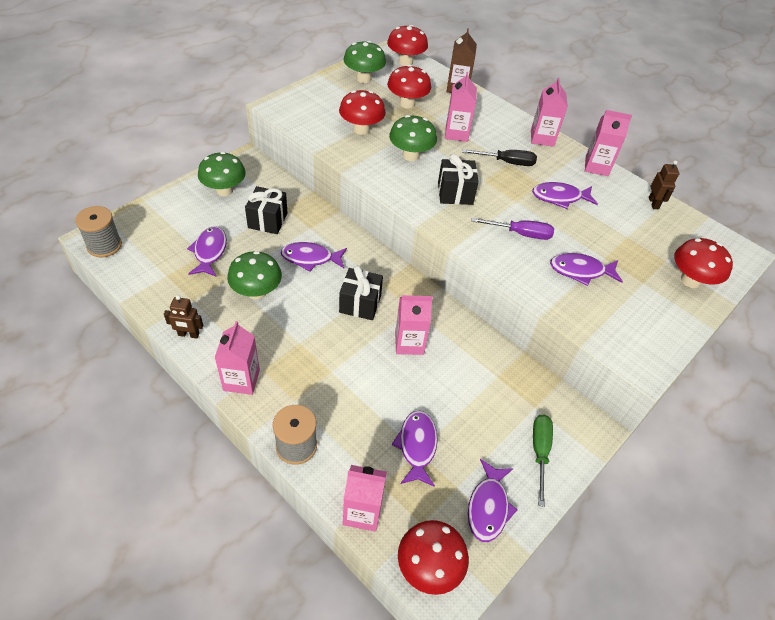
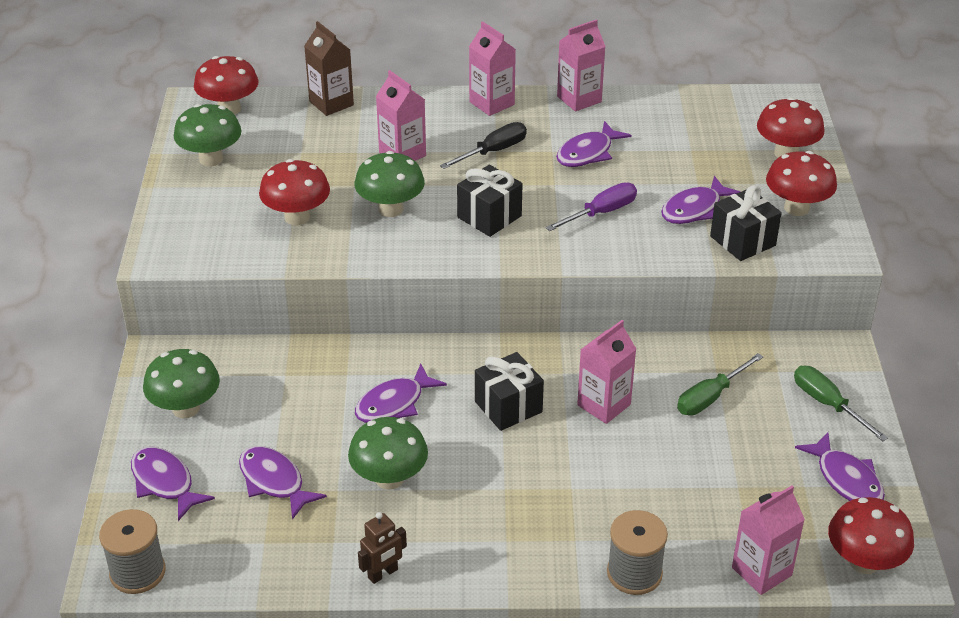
camera: 40 degrees left, 10 degrees down
(241, 380) = (501, 566): pink carton -> none
(267, 220) = (288, 402): black gift -> black gift (742, 241)
(407, 104) = (303, 156): red mushroom -> red mushroom (796, 208)
(417, 446) = (731, 483): purple fish -> purple fish (165, 483)
(473, 388) = (710, 397): none -> green screwdriver
(653, 203) = (672, 102): brown robot -> none

